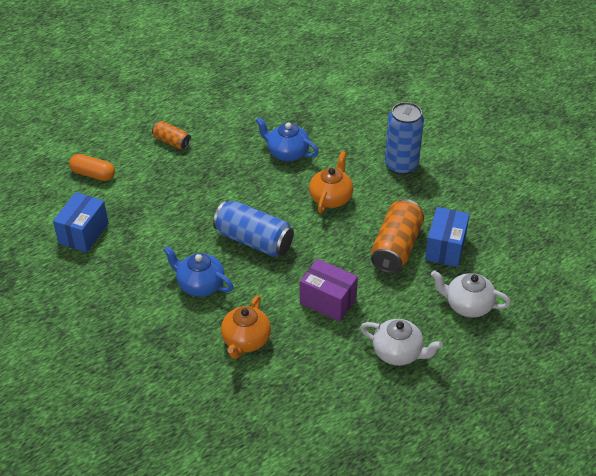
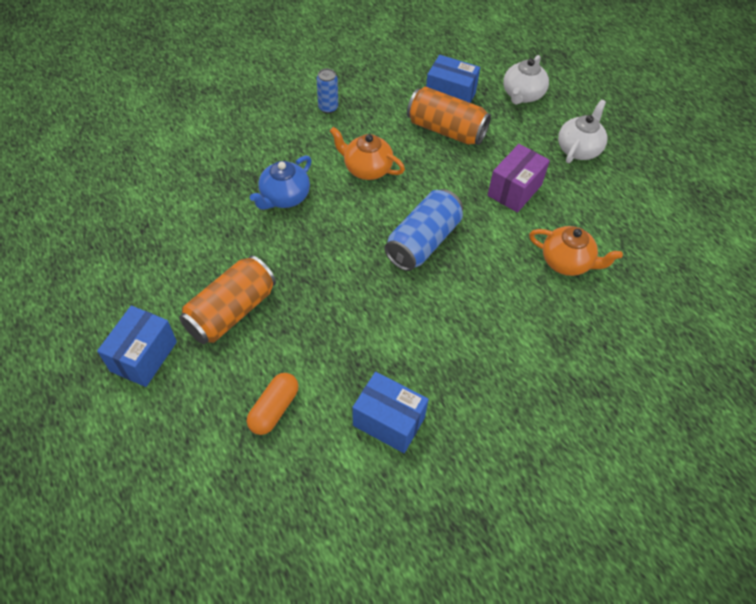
camera: 85 degrees left, 10 degrees up
(132, 108) = (144, 356): none -> blue box
(172, 142) = (231, 311): orange can -> orange can, size x1.81
(200, 285) = (487, 297): blue teapot -> none
(401, 165) = (328, 107): blue can -> blue can, size x0.55

